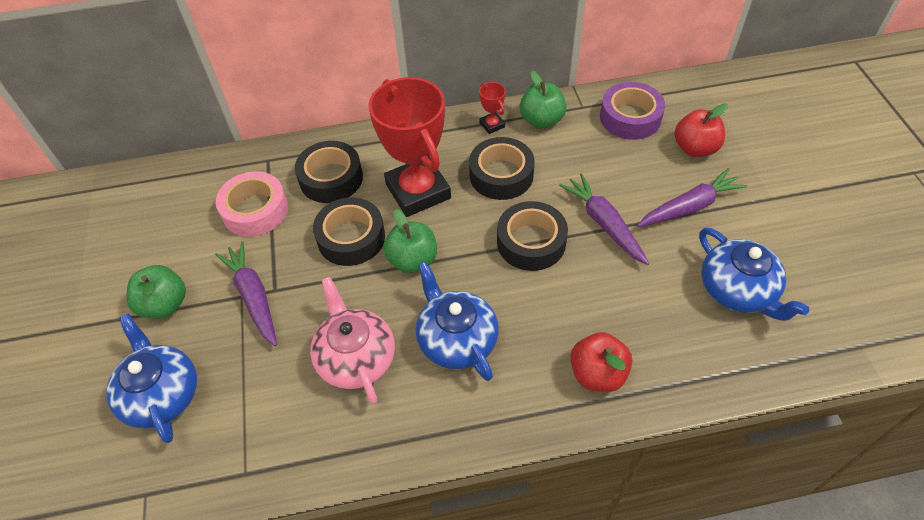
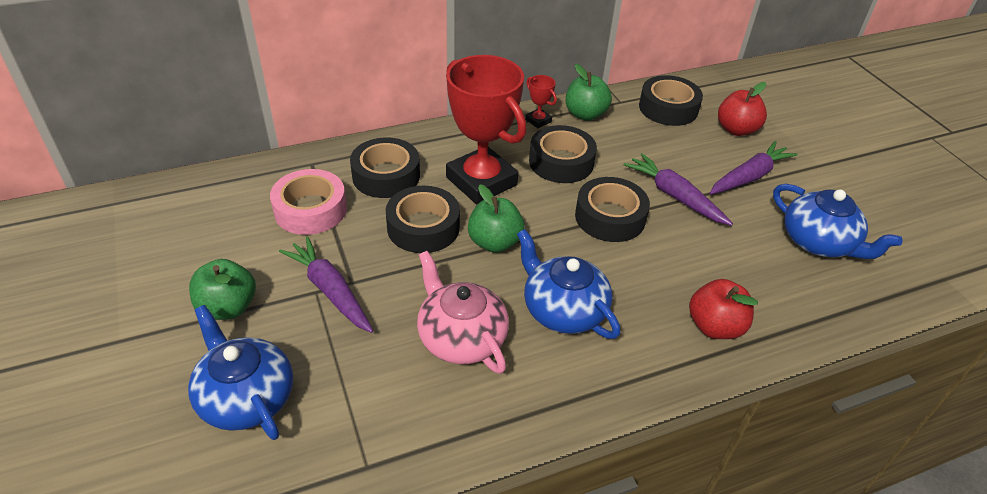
camera: 15 degrees left, 10 degrees down
(630, 117) = (668, 108): purple tape -> black tape

